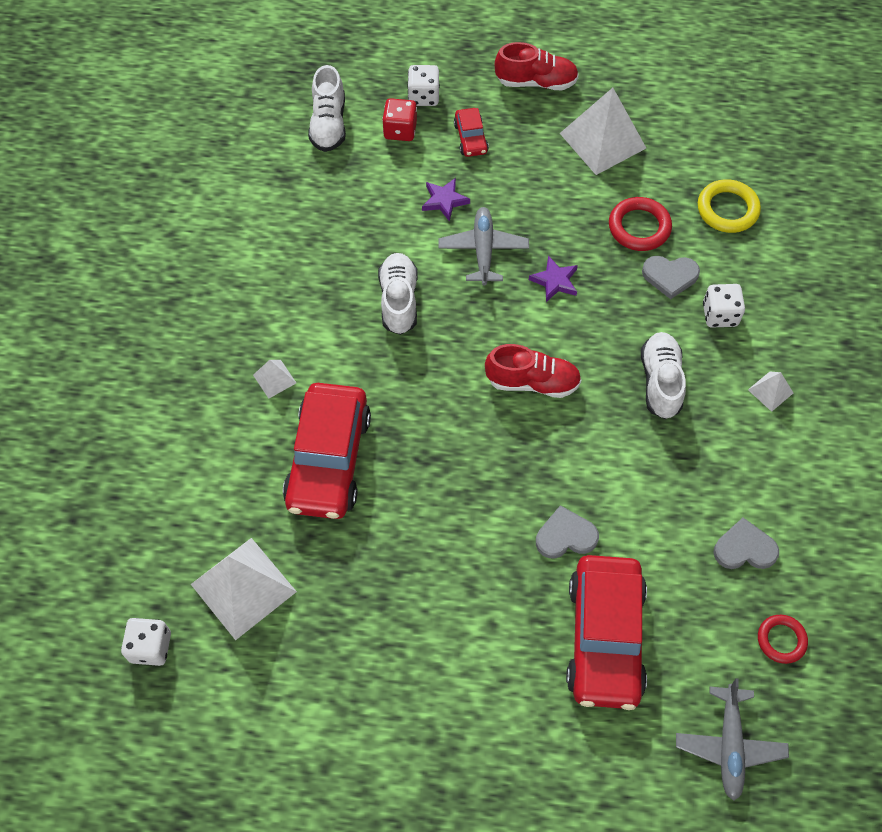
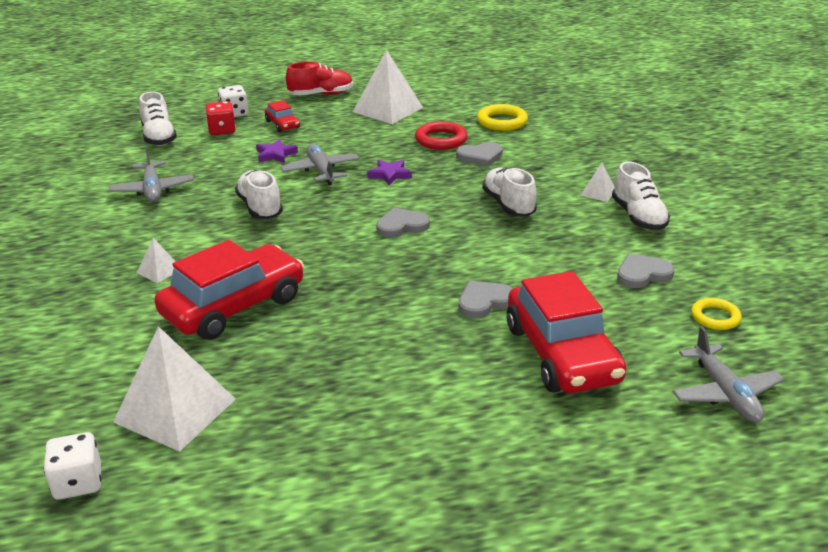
camera: 20 degrees left, 30 degrees down
(299, 231) = (153, 190): none -> grey plane
(329, 459) = (234, 306): red car -> red car turned 120 degrees counterclockwise
(532, 382) = (401, 226): red shoe -> grey heart
(719, 315) = (531, 166): white dice -> none
(781, 640) = (715, 317): red ring -> yellow ring
(792, 451) = (638, 217): none -> white shoe

